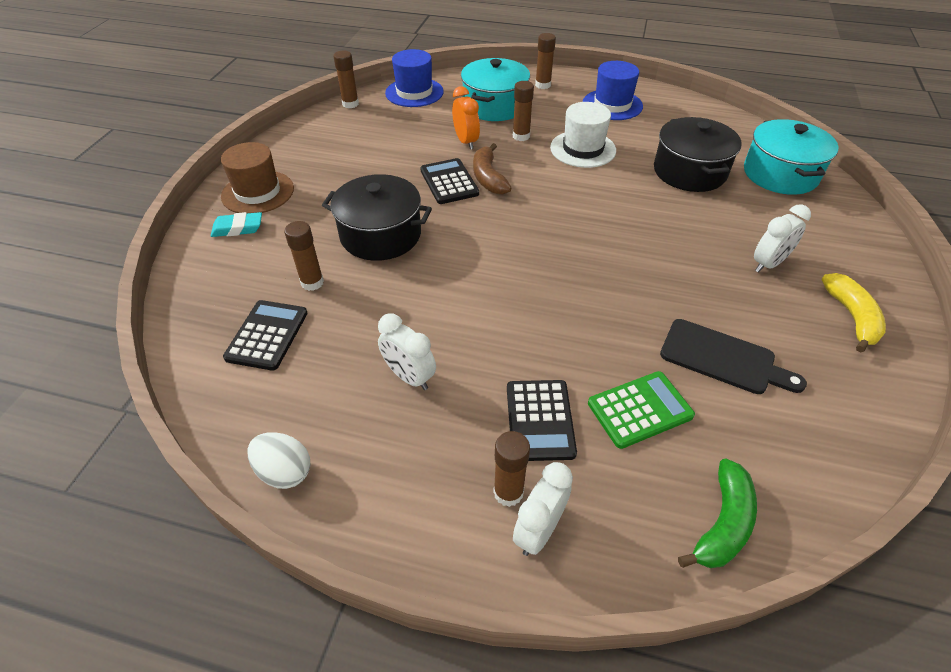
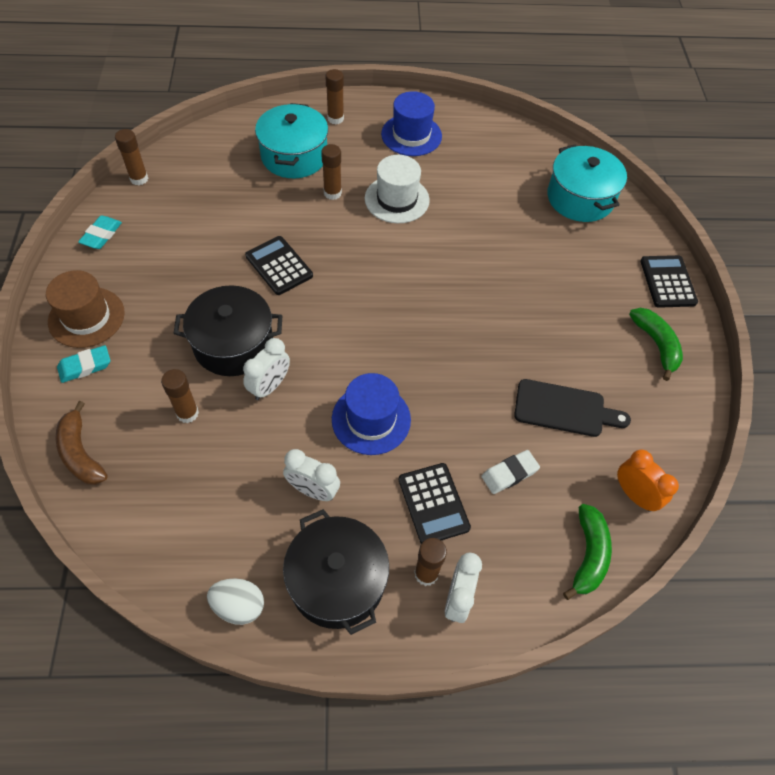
camera: 20 degrees left, 10 degrees up
(267, 335) = (168, 480): black calculator -> black calculator (667, 282)
(300, 137) = (101, 235): none -> turquoise eraser
(414, 92) = (203, 151): blue hat -> blue hat (371, 419)
(466, 141) = (279, 210): orange clock -> orange clock (634, 495)
(488, 178) = (316, 253): brown banana -> brown banana (81, 453)
(640, 409) = (509, 474): green calculator -> white eraser
(689, 171) = (501, 210): black pot -> black pot (337, 581)
(768, 264) = (585, 304): white clock -> white clock (270, 386)
(851, 317) = (656, 344): yellow banana -> green banana

